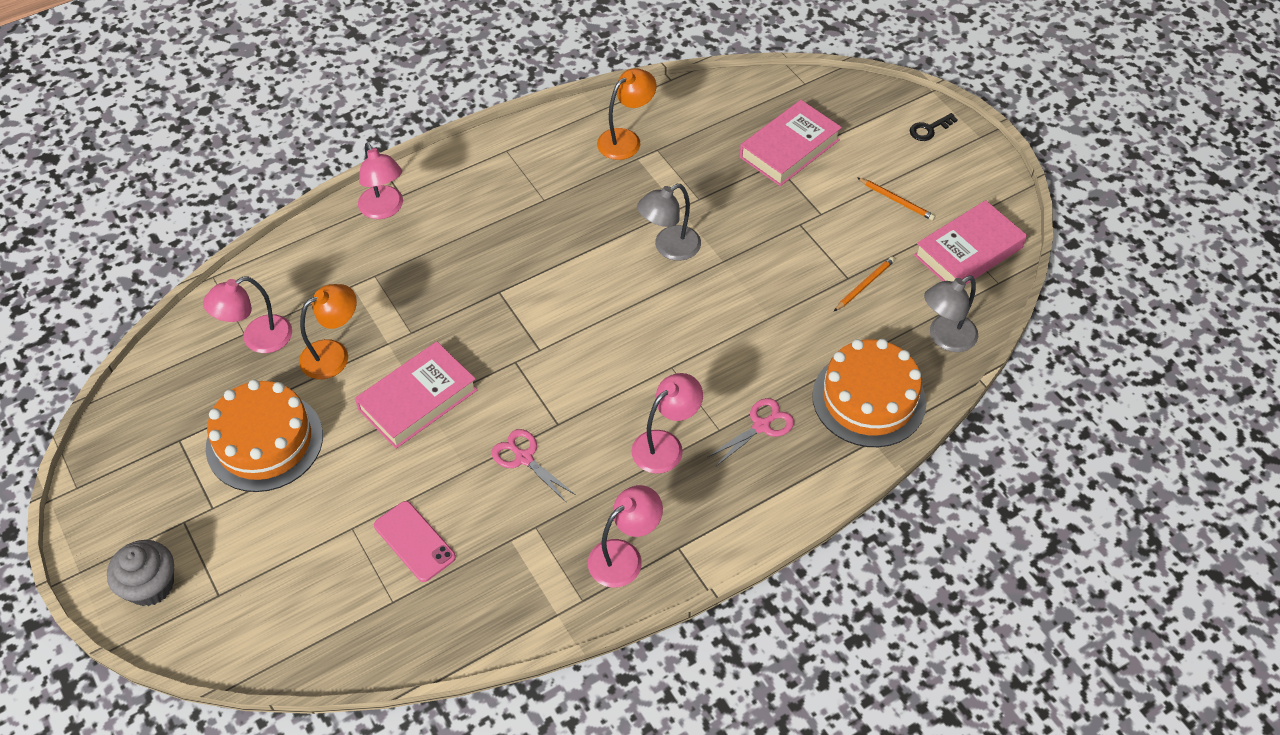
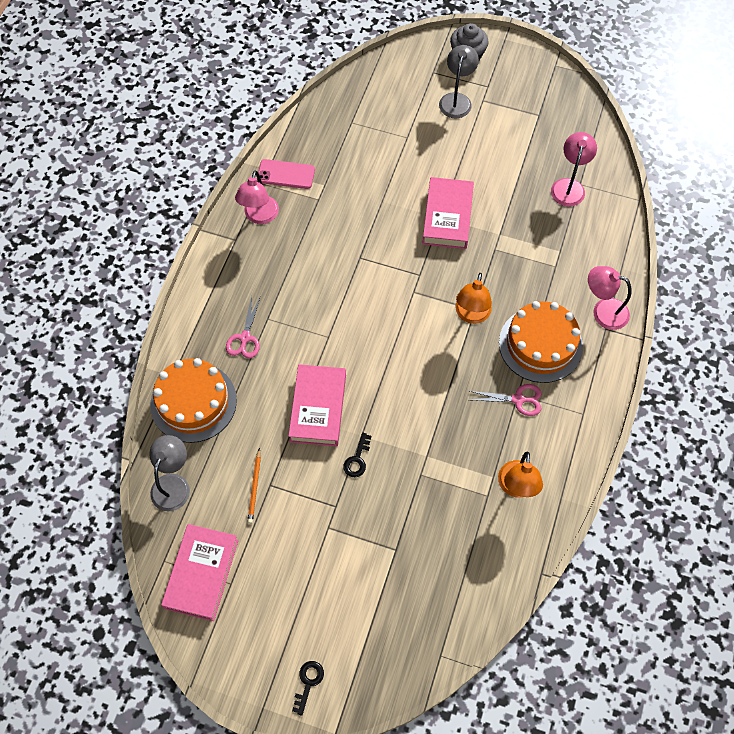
camera: 140 degrees right, 10 degrees up
(264, 441) = (498, 143): orange cake -> orange cake (540, 344)
(334, 354) = (520, 207): orange lamp -> orange lamp (471, 315)
(414, 541) = (370, 152): pink phone -> pink phone (286, 174)
(524, 458) = (359, 227): pink scissors -> pink scissors (518, 399)
(665, 445) = (290, 288): pink lamp -> none
(669, 248) = (404, 419): grey lamp -> grey lamp (456, 100)
(745, 245) = (357, 459): none -> black key
(789, 148) = (397, 573): pink book -> pink book (318, 408)
(896, 200) = (283, 583): orange pencil -> none

